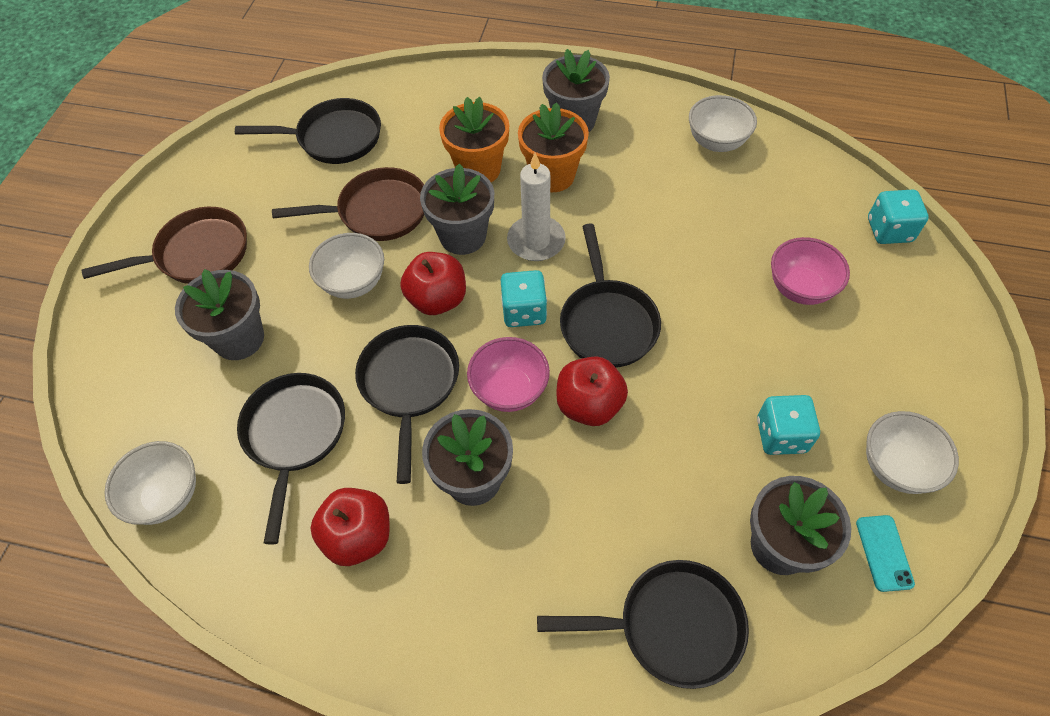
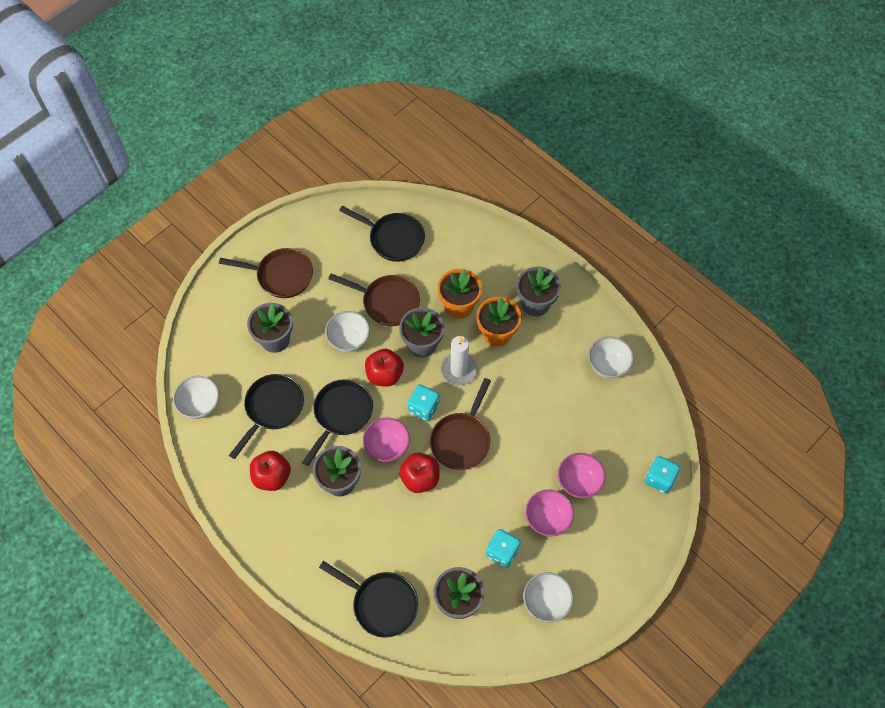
camera: 30 degrees right, 5 degrees up
(607, 322) = (461, 440): black pan -> brown pan
(802, 356) = (547, 519): none -> pink bowl
(884, 553) = (504, 635): turquoise phone -> none

